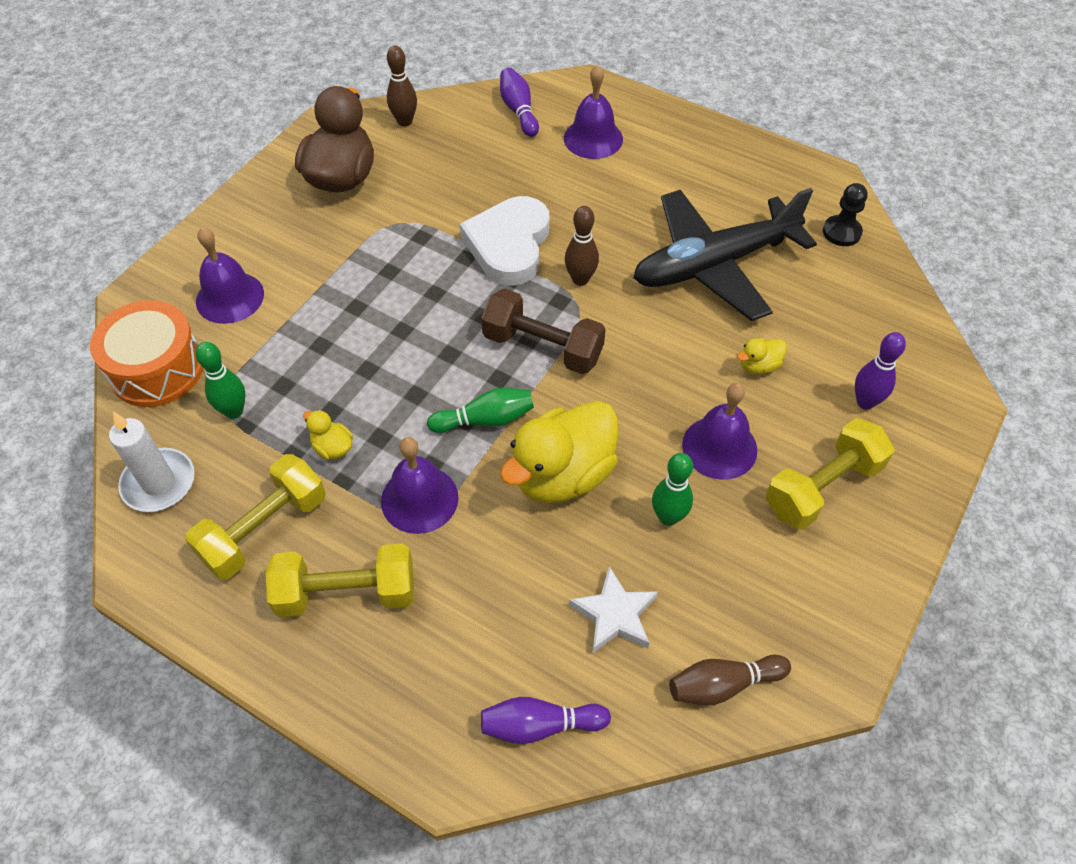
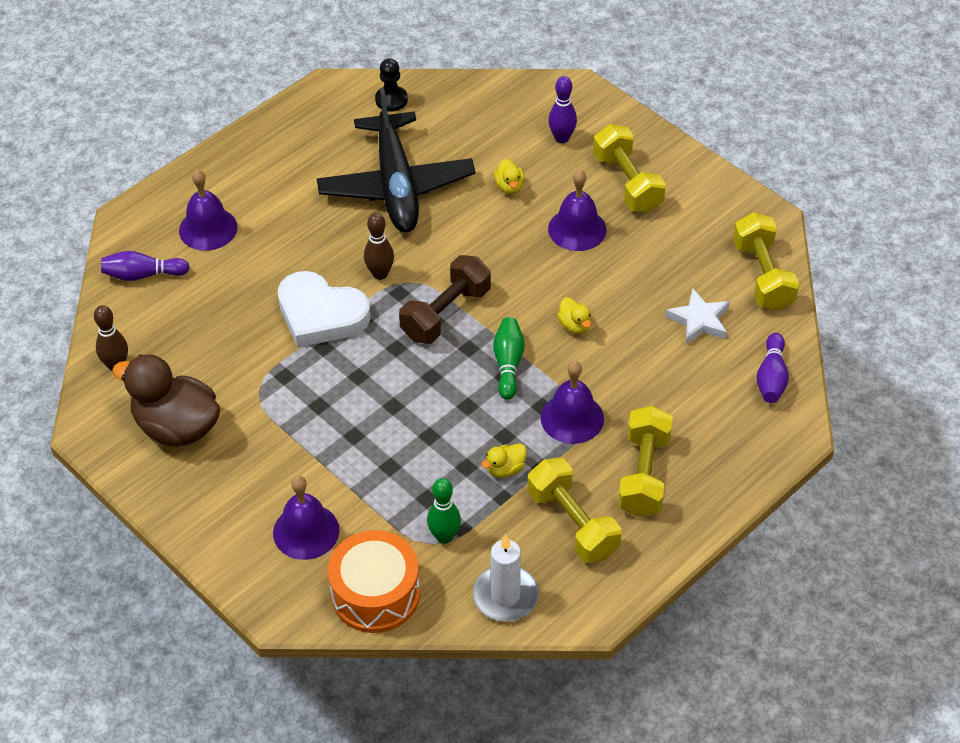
camera: 75 degrees left, 5 degrees down
(562, 474) = (574, 325): yellow duck -> yellow duck, size x0.44
(668, 517) = (629, 273): green bowling pin -> none
(723, 684) = (763, 276): brown bowling pin -> yellow dumbbell

